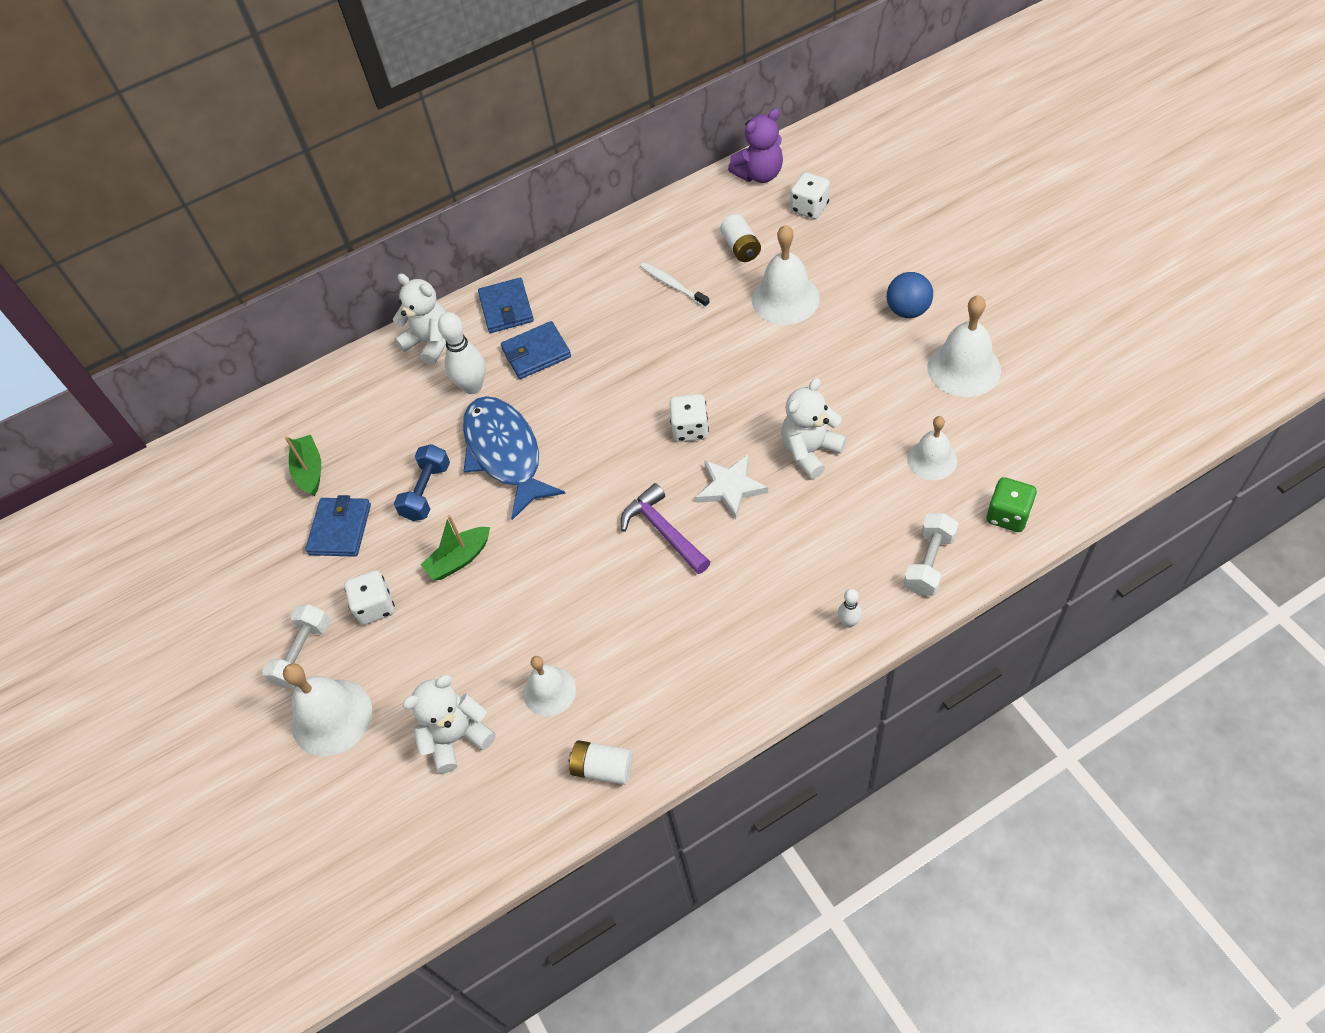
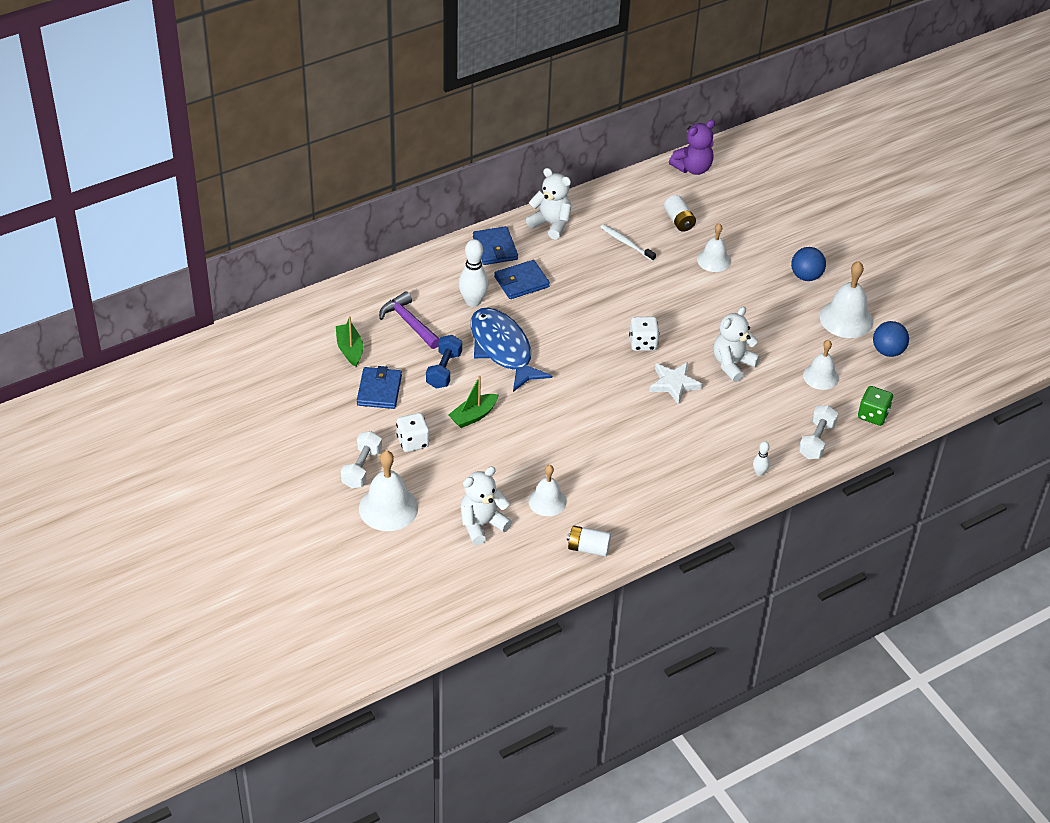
camera: 10 degrees left, 10 degrees down
(430, 342) = (436, 267): white teddy bear -> white teddy bear (551, 224)
(663, 531) = (625, 408): purple hammer -> purple hammer (409, 322)
(785, 299) = (713, 260): white bell -> white bell, size x0.65
(809, 208) = (732, 197): white dice -> none
(1023, 412) = (888, 351): none -> blue ball

